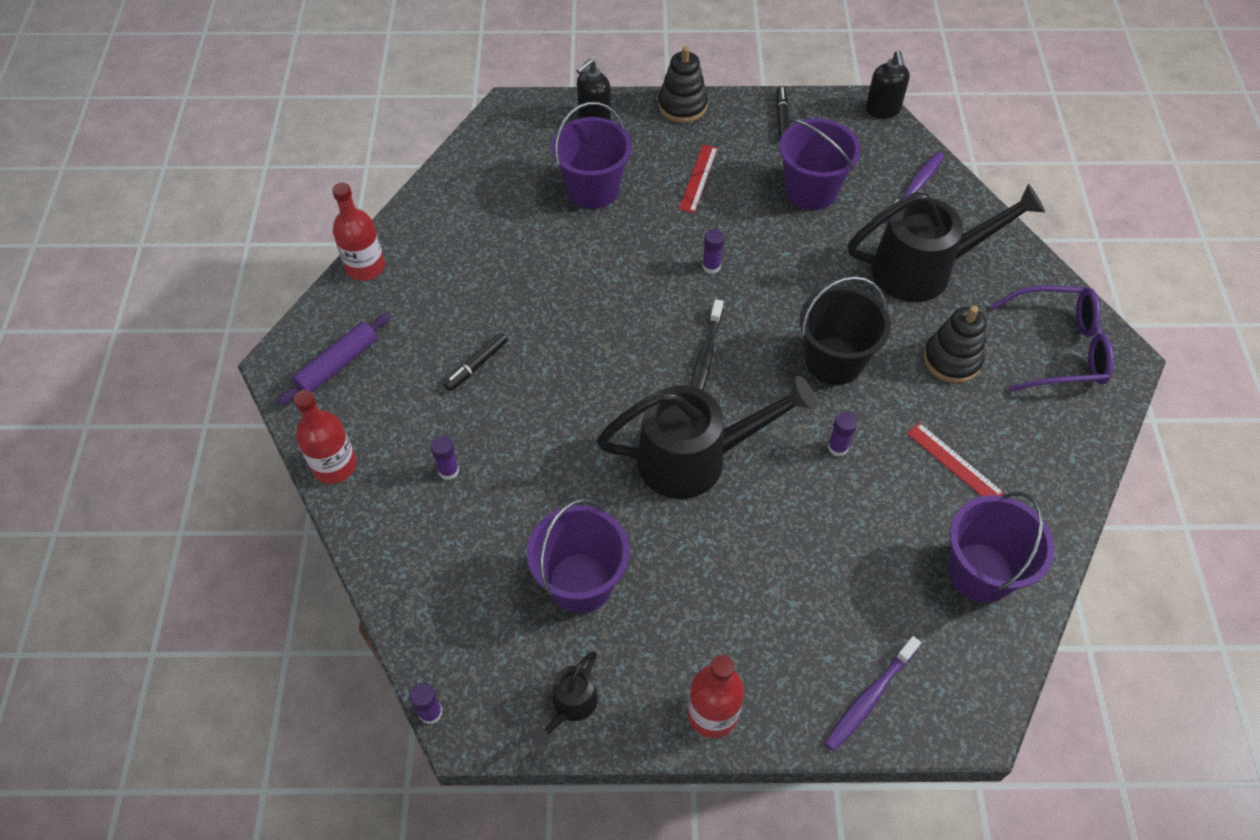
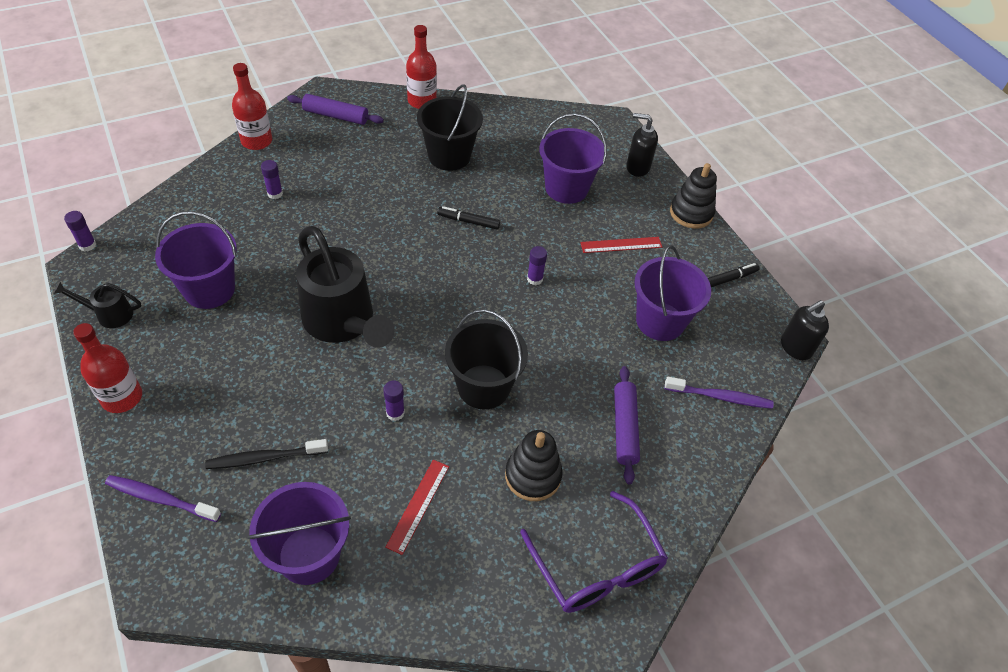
camera: 60 degrees right, 5 degrees down
(476, 365) = (368, 179): black marker -> black marker (468, 221)
(481, 274) = (449, 156): none -> black bucket
(705, 357) = (442, 301): black toothbrush -> black toothbrush (265, 458)
(923, 269) = (624, 428): black watering can -> purple rolling pin

